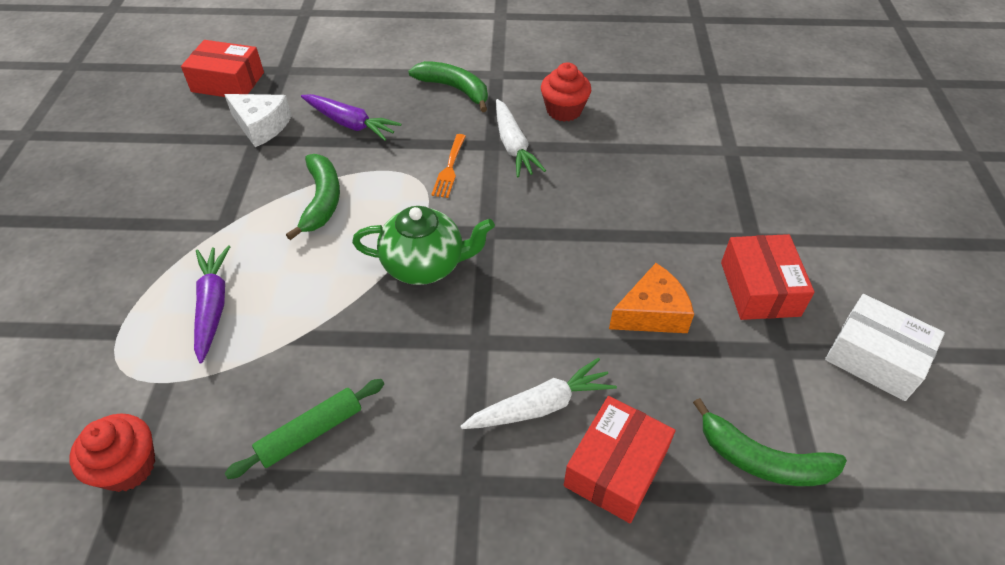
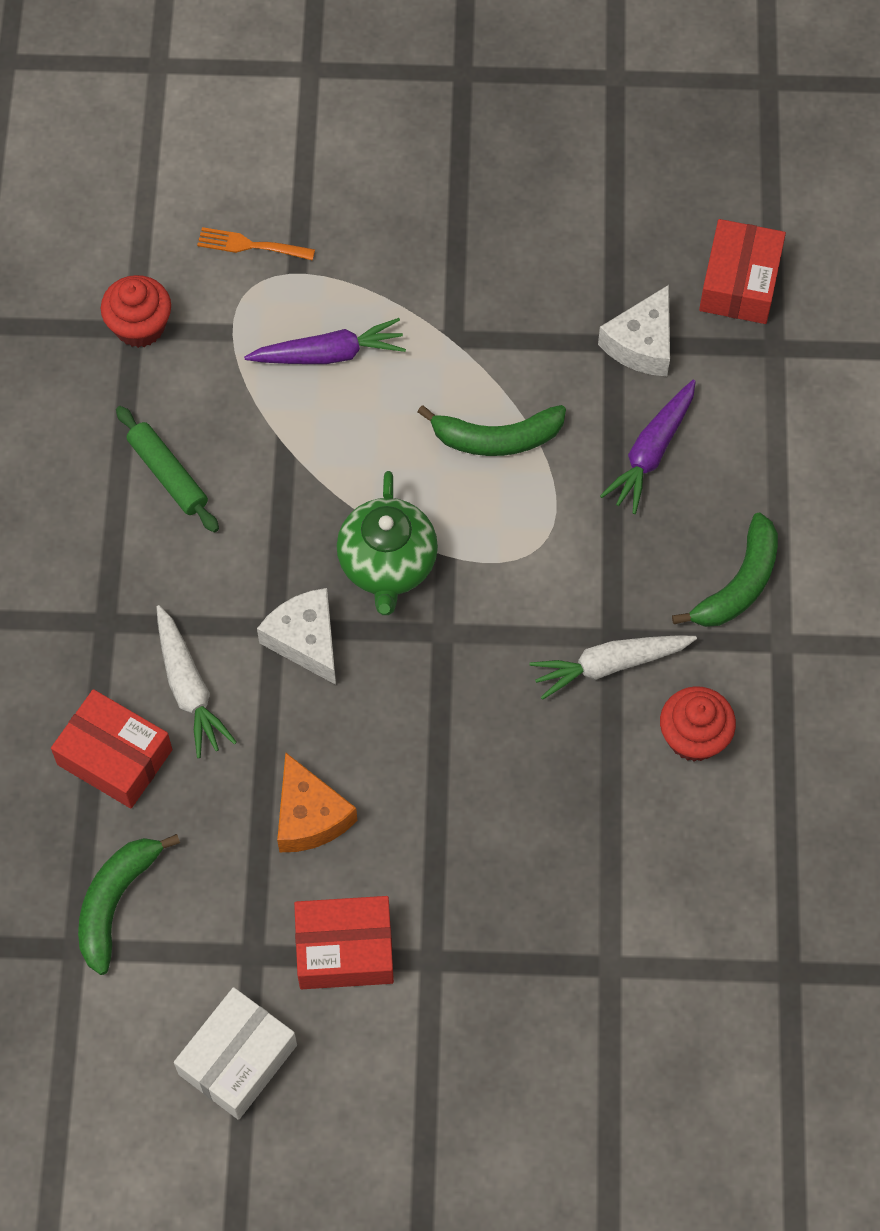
camera: 90 degrees right, 15 degrees up
(449, 168) = (560, 584): orange fork -> orange fork (250, 245)
(492, 318) = (305, 640): none -> white cheese

